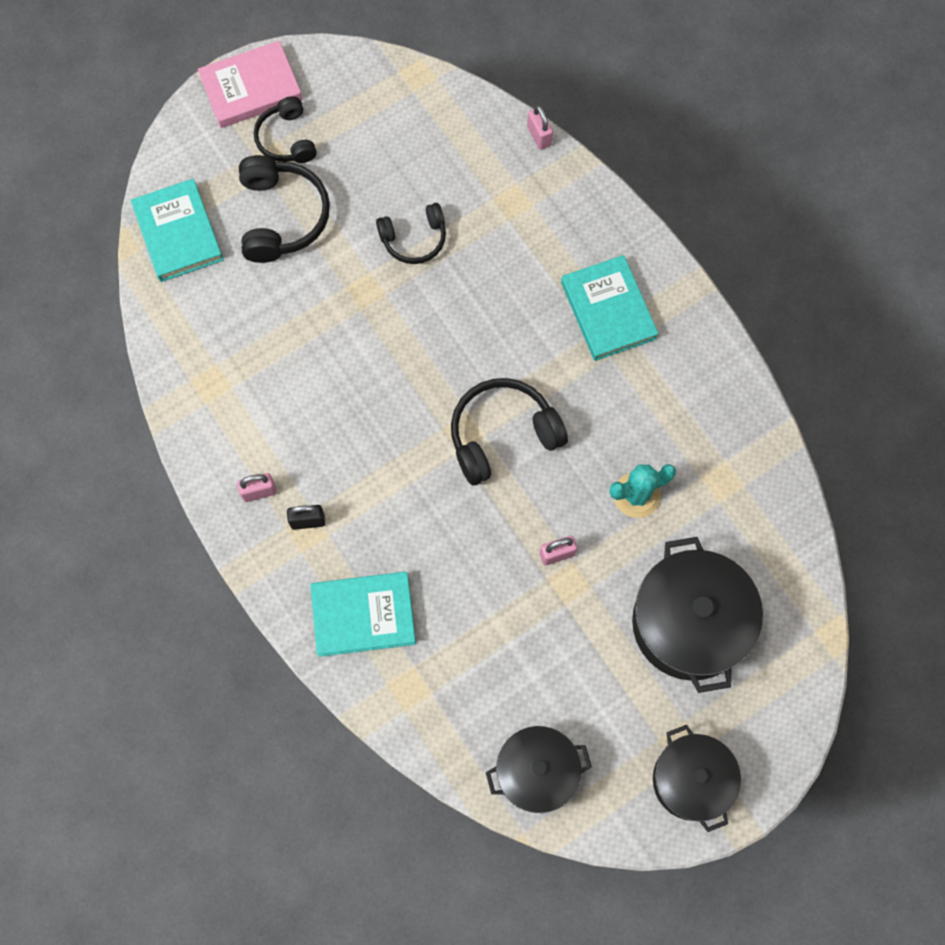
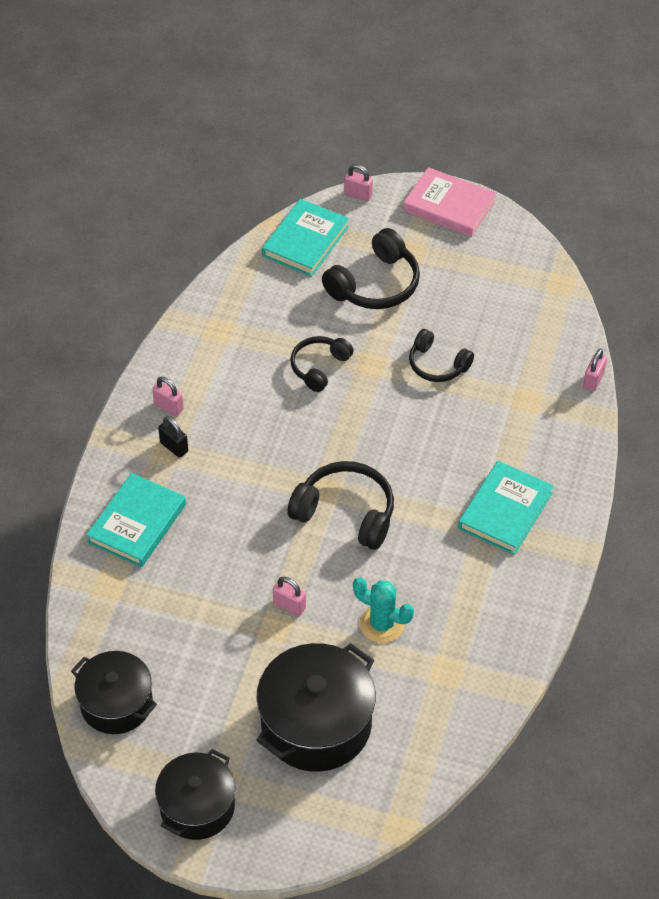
camera: 50 degrees right, 20 degrees down
(166, 148) = (358, 195): none -> pink padlock
(287, 139) = (433, 249): black headphones -> black headphones (319, 367)
(363, 615) = (137, 523): turquoise book -> turquoise book turned 75 degrees clockwise

